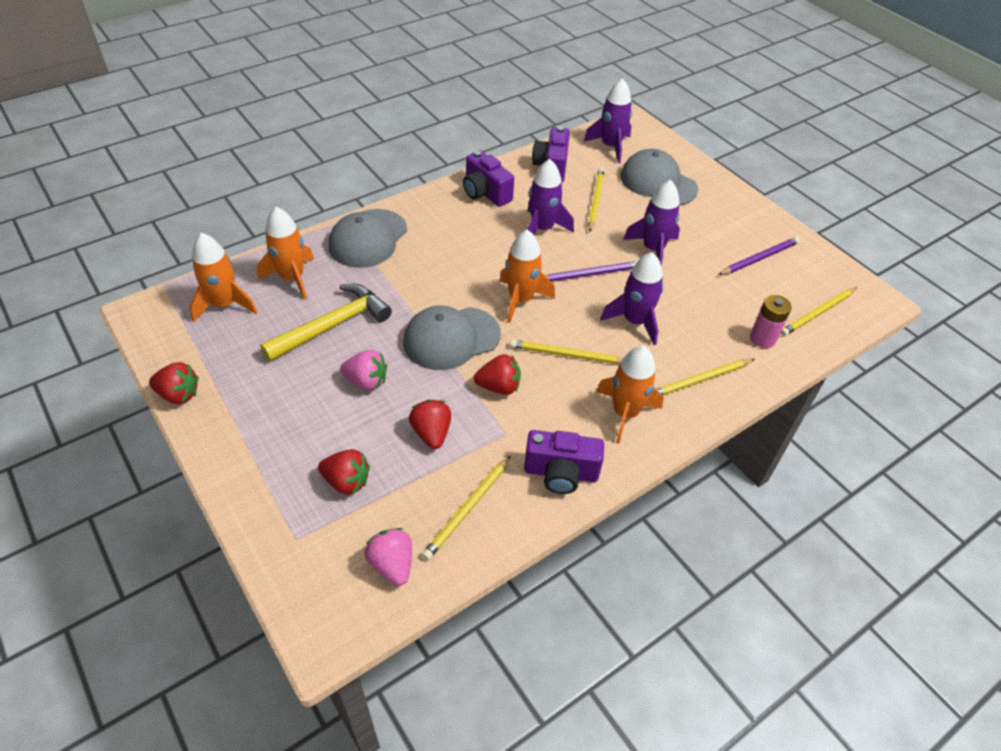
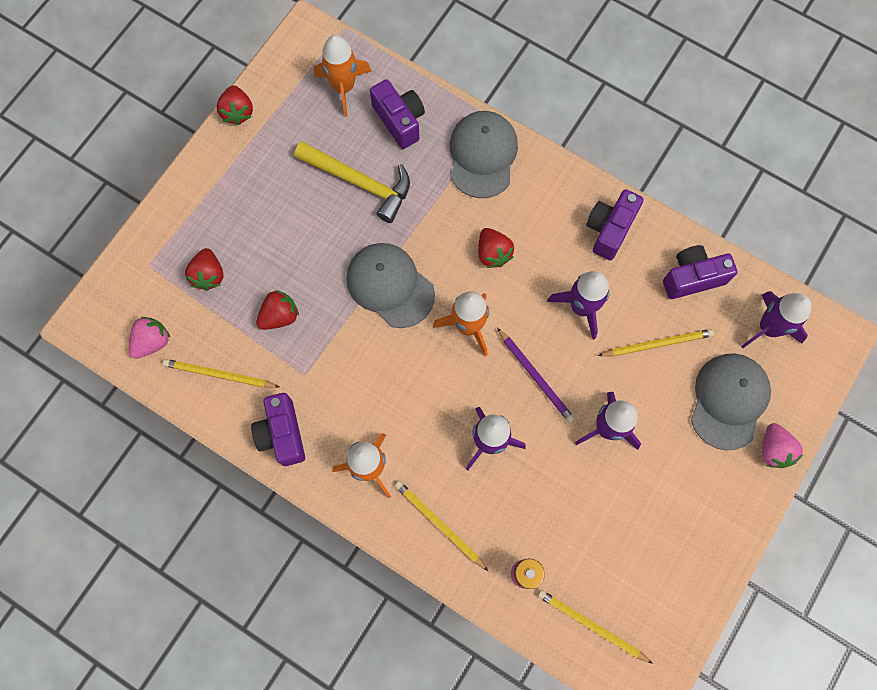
camera: 70 degrees right, 25 degrees up
(292, 278) = (399, 120): orange rocket -> purple camera
(366, 381) = (311, 240): pink strawberry -> pink strawberry (773, 449)
(368, 238) = (482, 155): grey cap -> grey cap turned 90 degrees clockwise
(499, 386) = (352, 349): red strawberry -> red strawberry (493, 253)
(567, 355) = (416, 393): yellow pencil -> none
(759, 258) = (651, 545): purple pencil -> none

